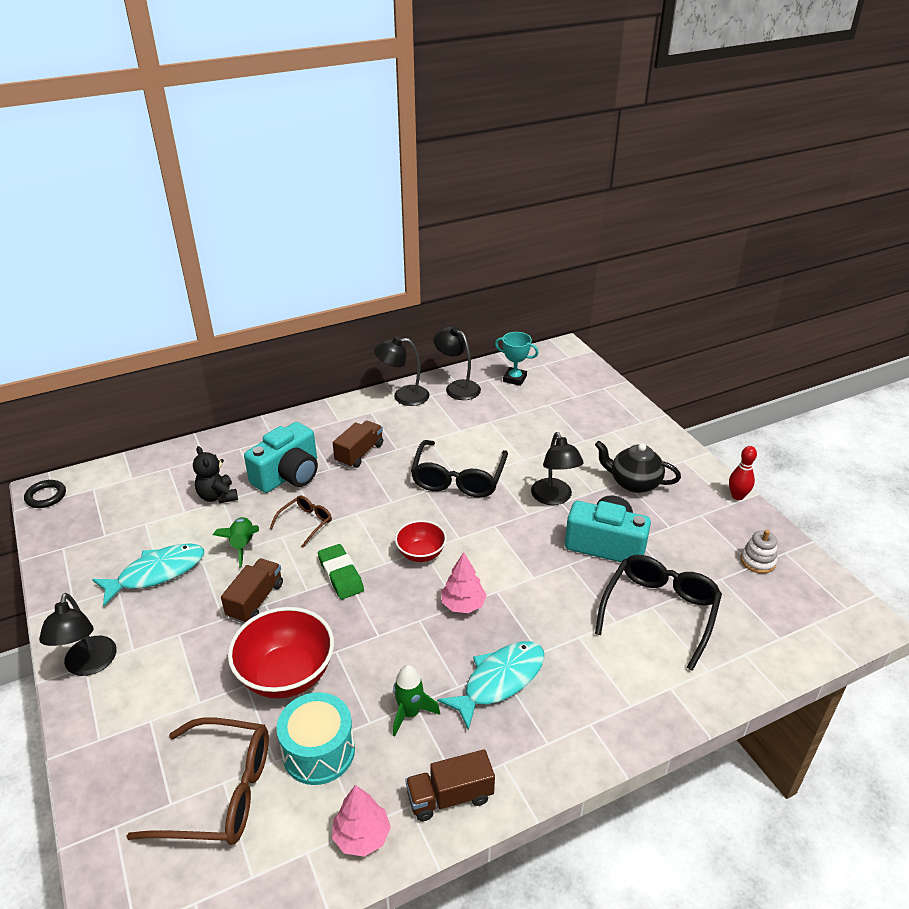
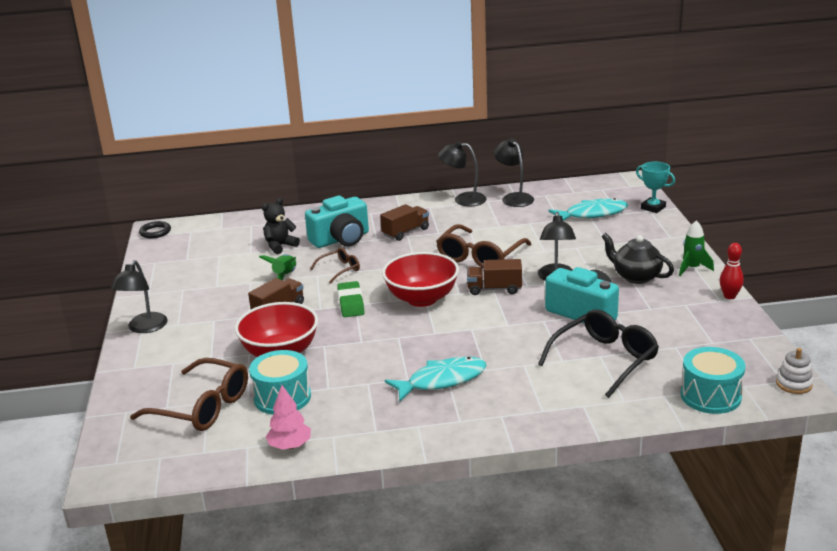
camera: 20 degrees right, 10 degrees down
(156, 573) = (214, 285): turquoise fish -> turquoise fish (592, 214)
(218, 496) = (280, 246): black teddy bear -> black teddy bear turned 60 degrees clockwise
(410, 713) = (361, 388): green rocket -> green rocket (692, 268)
(421, 554) = (422, 299): red bowl -> red bowl, size x1.73
(450, 796) = (366, 436): brown truck -> brown truck (494, 289)
(458, 478) = (480, 256): black glasses -> brown glasses
(463, 605) = (438, 333): pink tree -> none
(514, 379) = (569, 197): turquoise trophy -> turquoise trophy (653, 208)
(757, 561) = (718, 340): white stacking toy -> white stacking toy (794, 384)
(789, 644) = (710, 396): none -> turquoise drum

